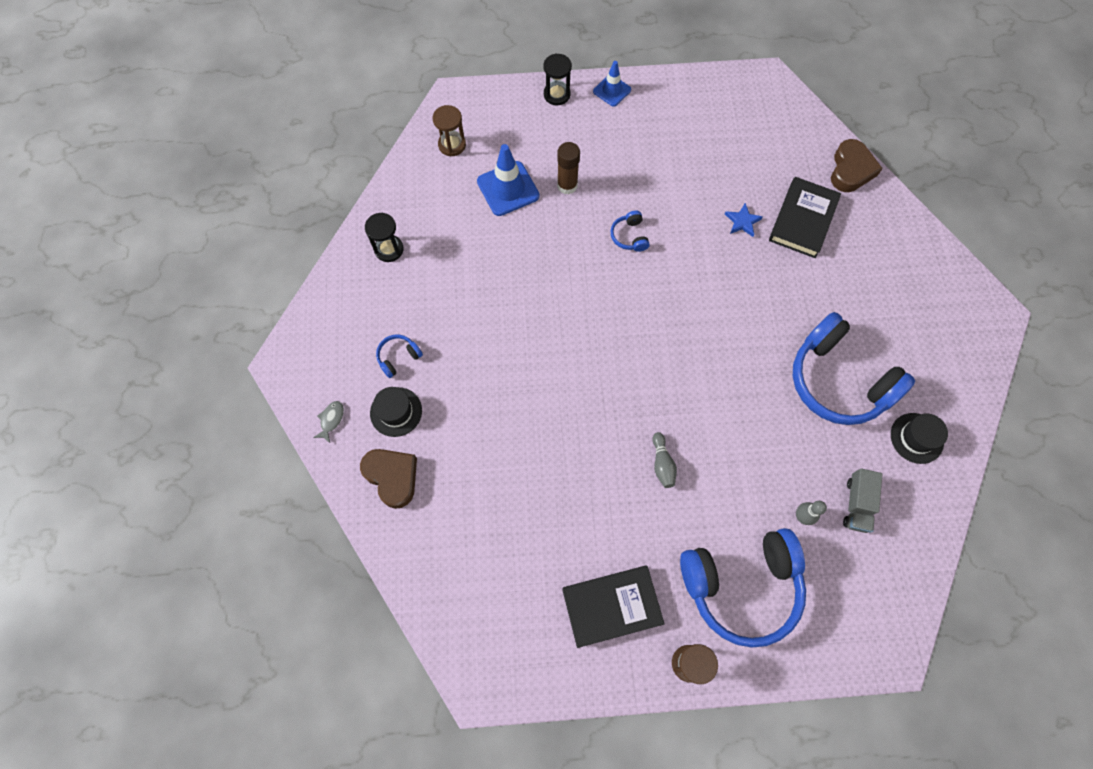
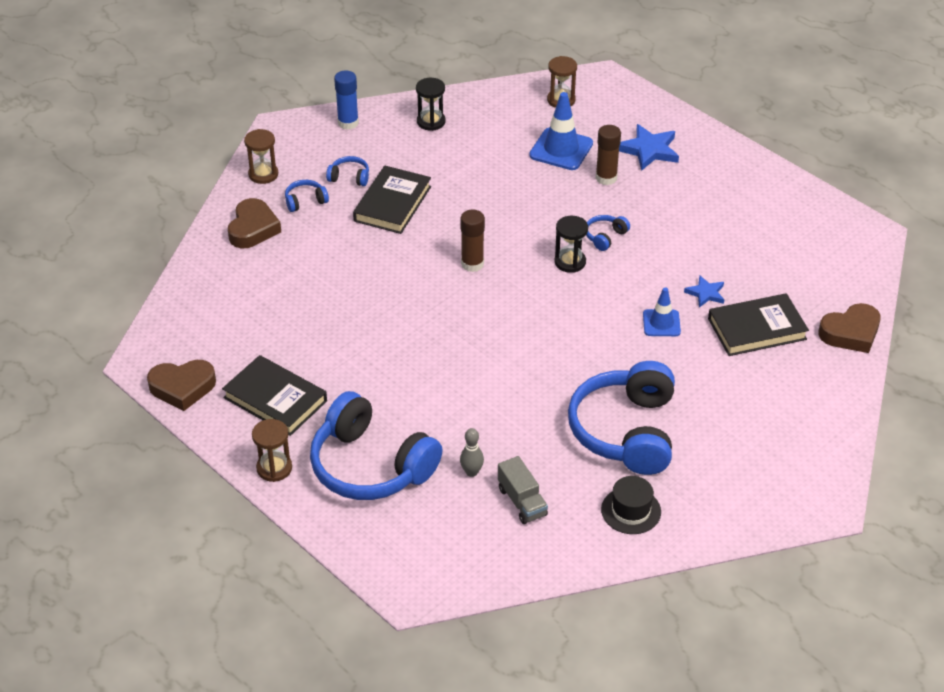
camera: 50 degrees right, 25 degrees down
(330, 309) = (348, 123): none -> blue glue stick
(331, 420) = (263, 174): grey fish -> brown hourglass
(396, 412) = (305, 201): black hat -> blue headphones
(460, 350) = (392, 204): none -> black book
(538, 673) = (182, 387): none -> brown heart
(557, 94) = (683, 126): black hourglass -> black hourglass (570, 262)
(562, 135) = (649, 150): none -> blue star
(580, 346) = (472, 264): none -> brown glue stick
(612, 90) = (729, 152): blue traffic cone -> blue traffic cone (661, 323)
(662, 464) = (424, 364): grey bowling pin -> none
(857, 504) = (522, 502): grey truck -> grey truck turned 90 degrees counterclockwise

